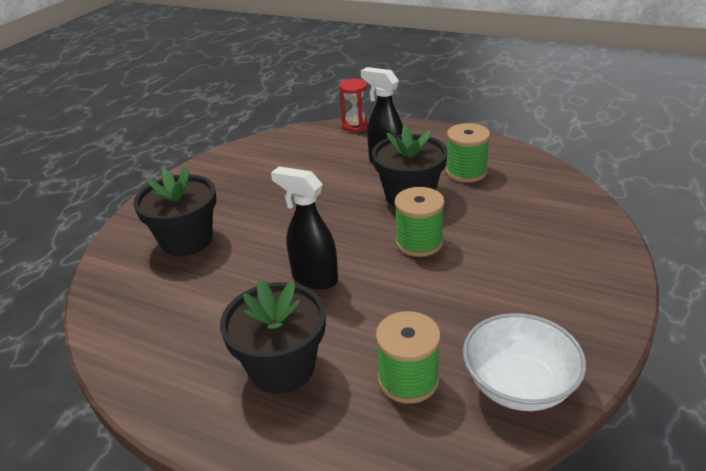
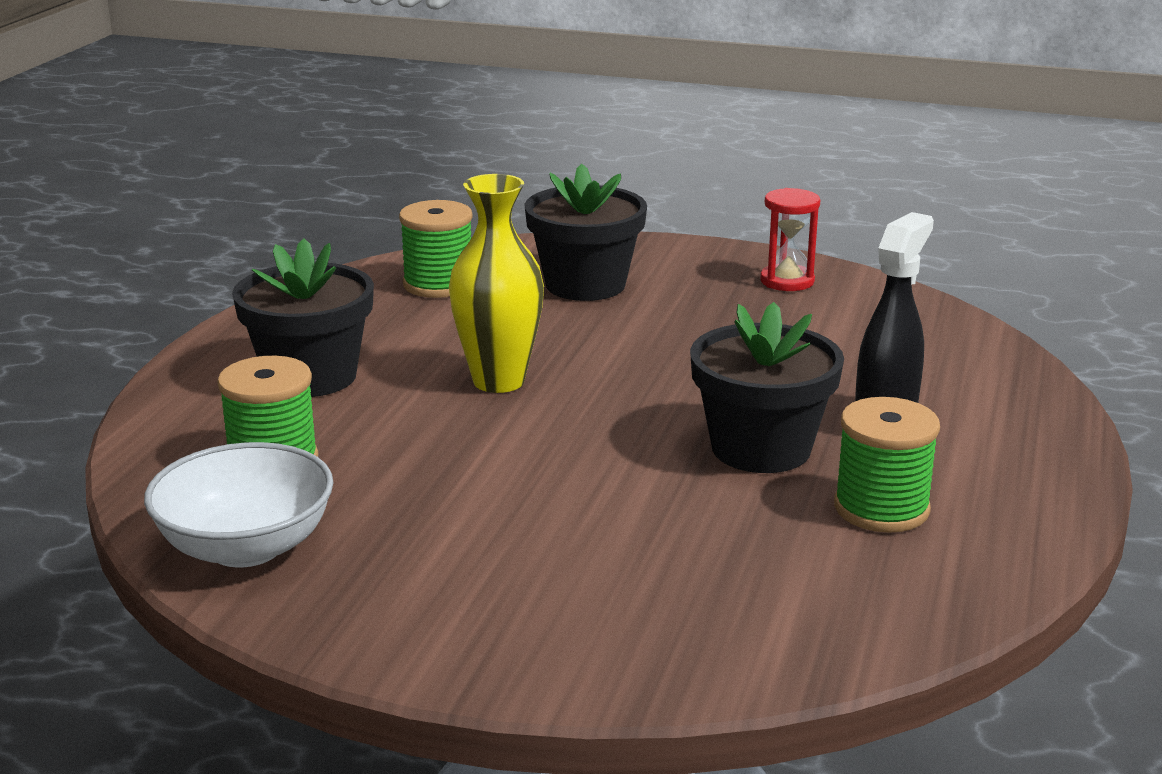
camera: 80 degrees right, 10 degrees down
(314, 278) = (498, 381): black spray bottle -> yellow vase
(355, 126) = (1034, 380): red hourglass -> red hourglass (787, 281)
(419, 242) = (606, 461): green spool -> green spool (438, 284)

